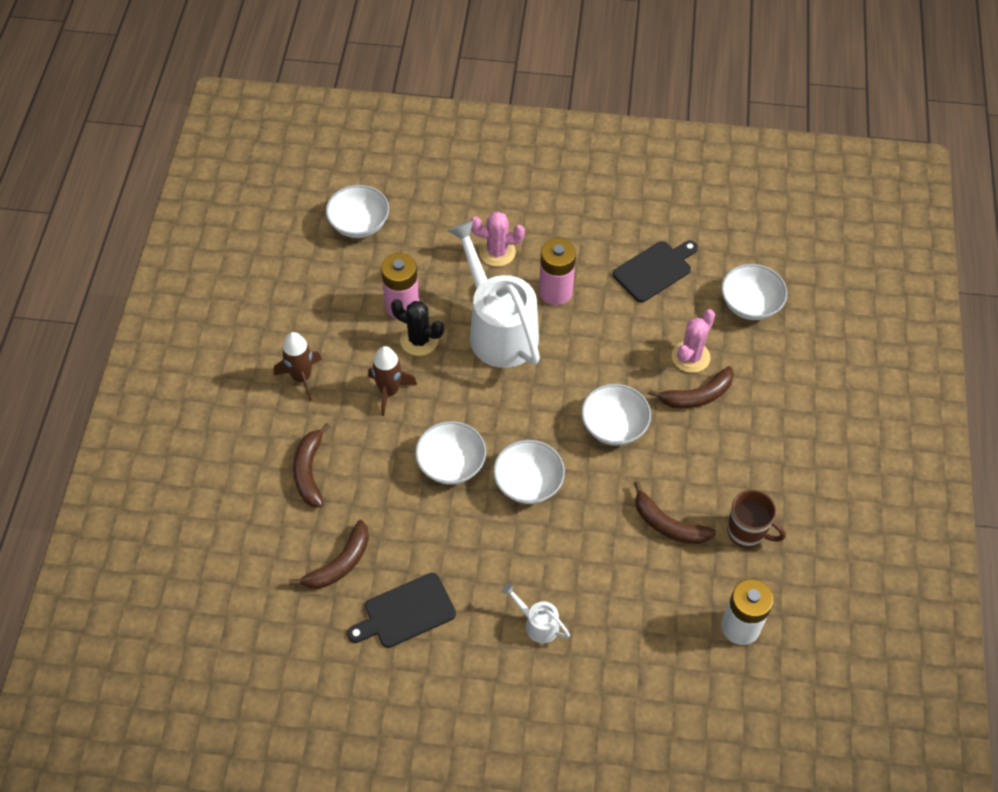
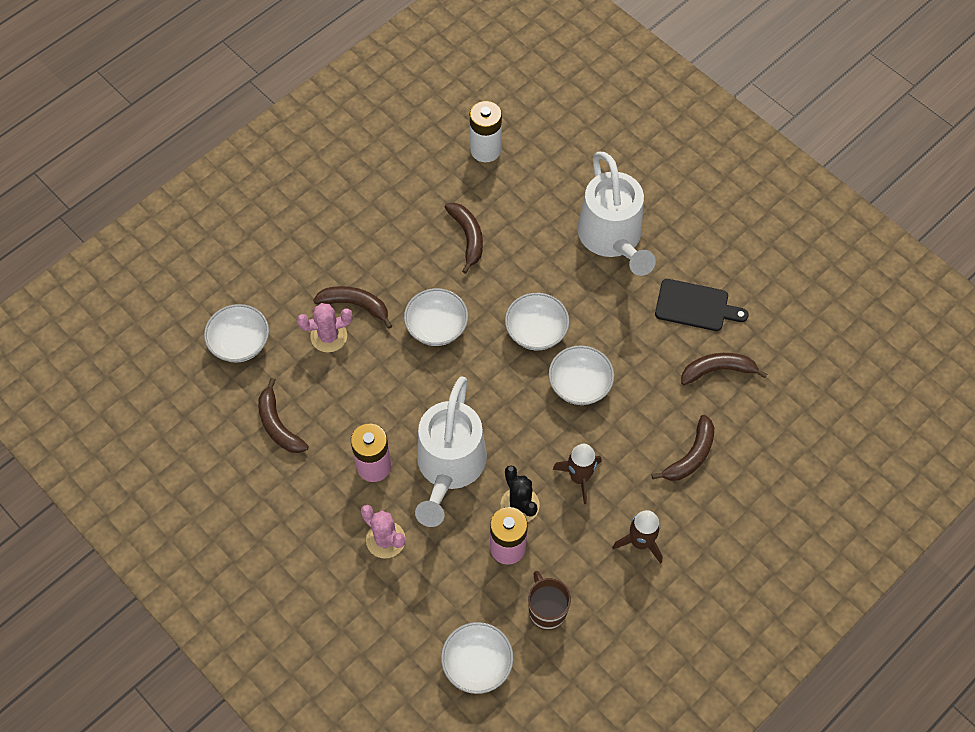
camera: 140 degrees left, 5 degrees up
(537, 623) = (613, 239): white watering can -> white watering can, size x2.34
(655, 270) = (278, 425): black cutting board -> brown banana
(747, 532) = (421, 197): brown mug -> brown mug (546, 610)

